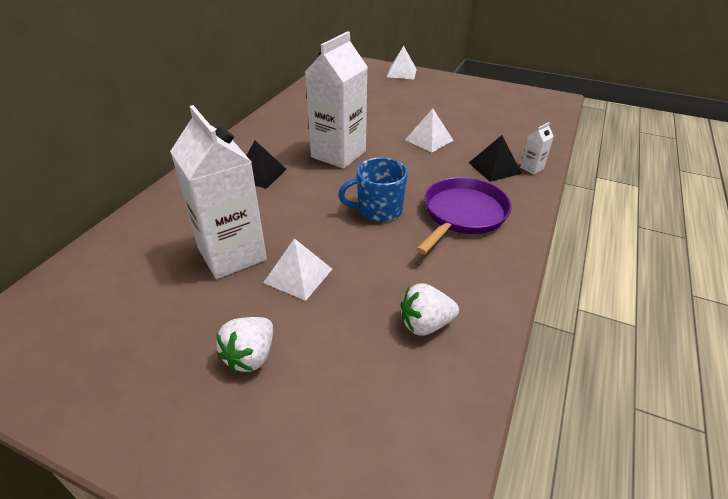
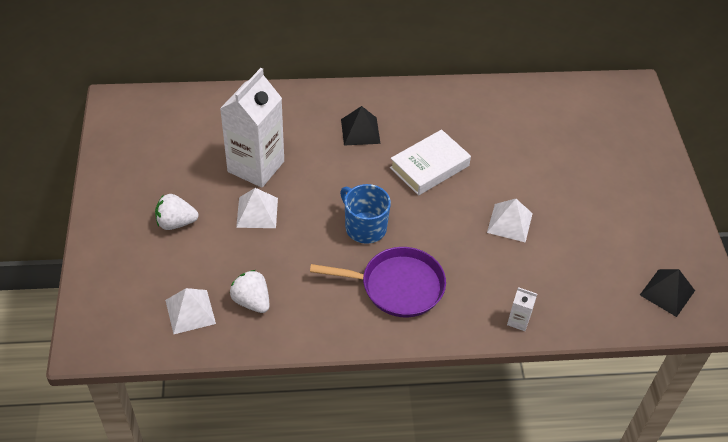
camera: 60 degrees right, 10 degrees up
(338, 154) = (429, 167): white carton -> white book
(401, 73) = (651, 146): white pyramid -> white pyramid (190, 311)
(494, 168) = (495, 290): black pyramid -> black pyramid (667, 292)

